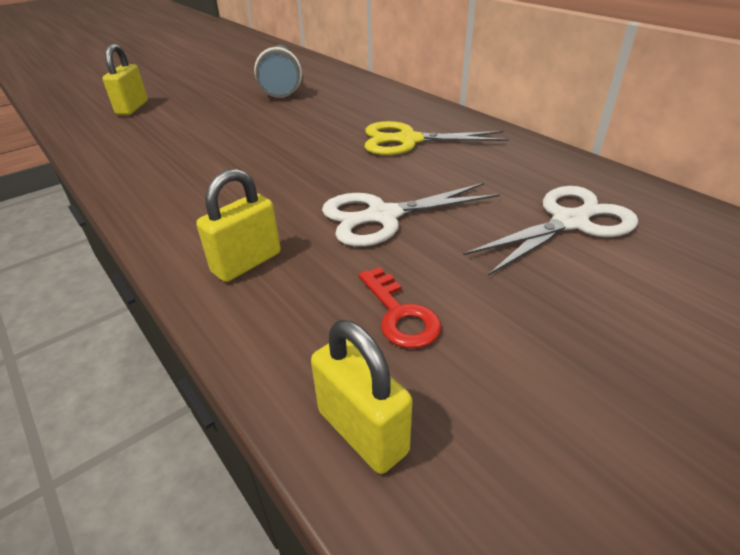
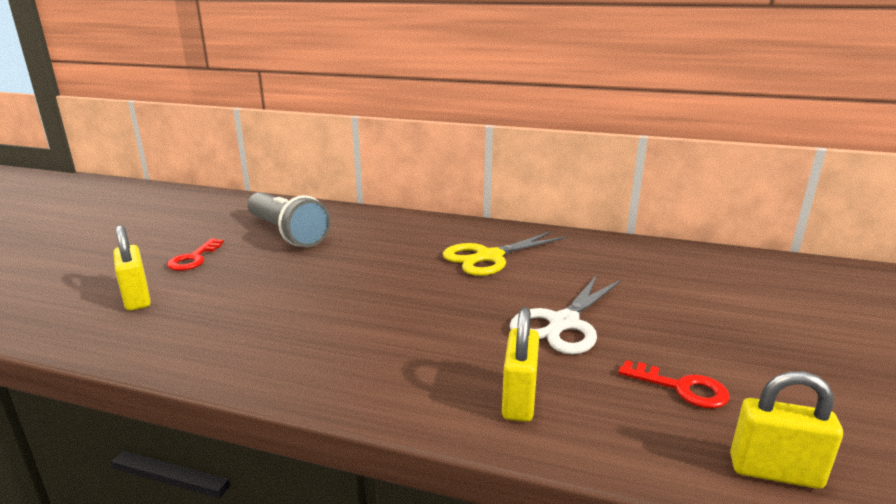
camera: 35 degrees left, 15 degrees down
(199, 89) = (194, 258): none -> red key
(569, 222) = (683, 286): white scissors -> none

